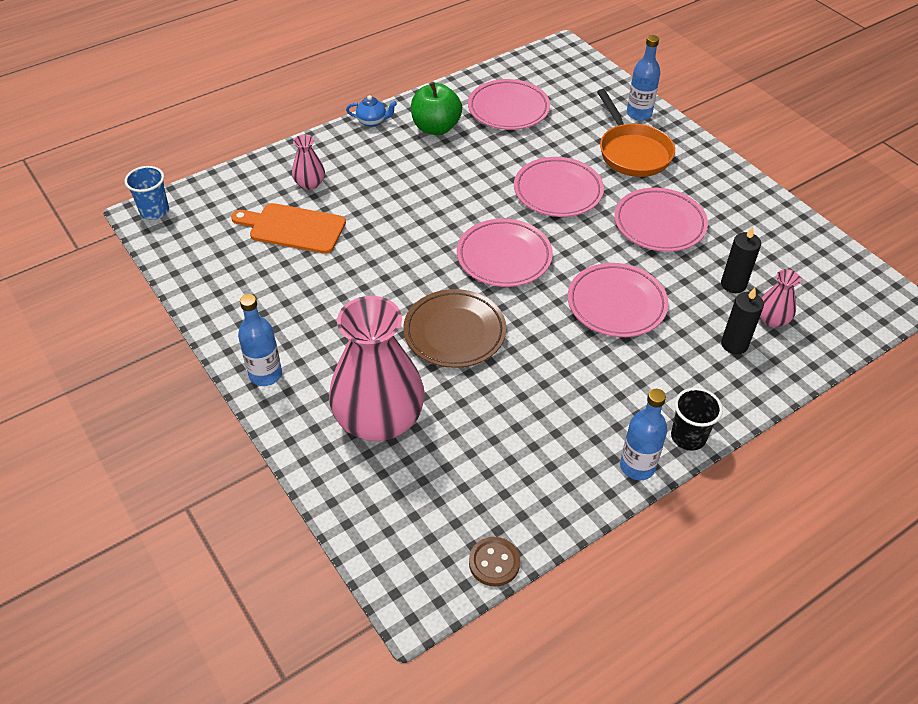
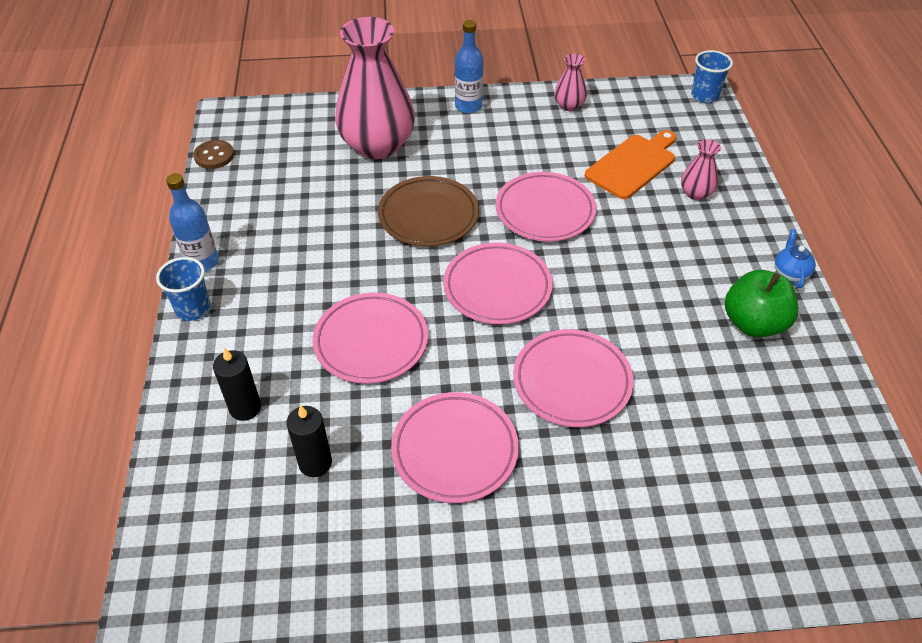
camera: 120 degrees right, 0 degrees up
(372, 121) = (790, 273): blue teapot -> blue teapot turned 150 degrees clockwise
(508, 109) = (766, 412): pink plate -> pink plate (545, 211)
(632, 152) = (605, 504): orange pan -> none
(639, 114) = (691, 569): blue bottle -> none
(688, 437) = (193, 309): black cup -> blue cup
(772, 319) = (242, 465): pink vase -> pink vase (569, 105)

